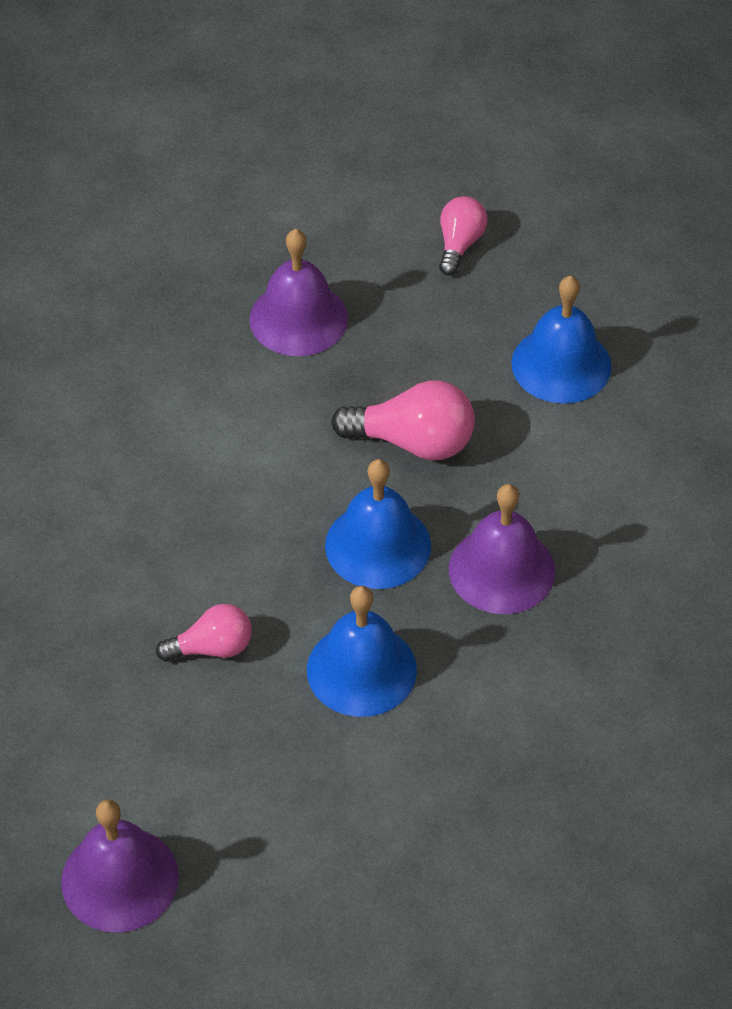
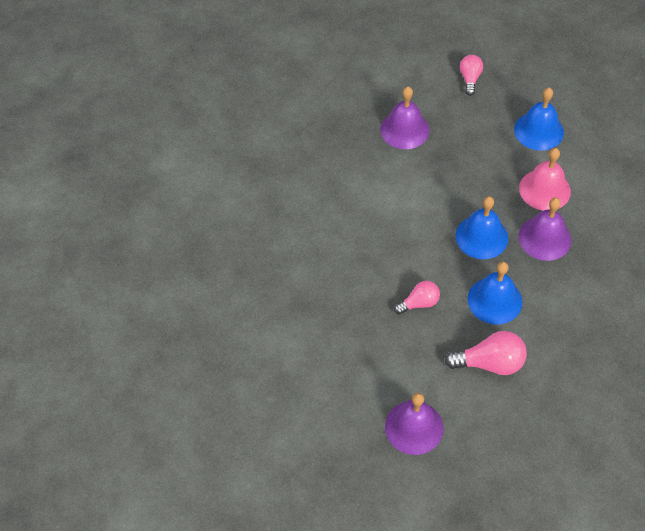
camera: 10 degrees left, 5 degrees up
(413, 442) = (481, 182): pink light bulb -> pink light bulb (490, 363)
(534, 478) = (544, 189): none -> pink bell

